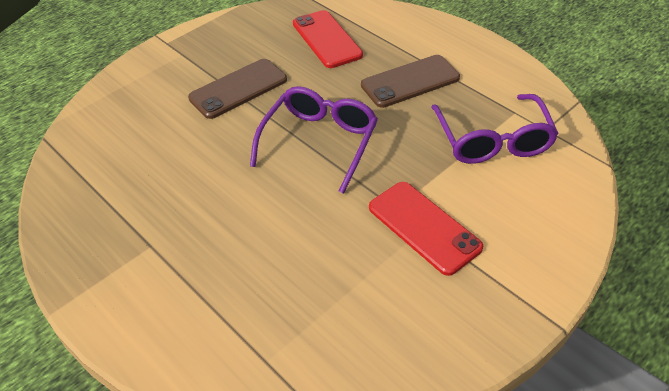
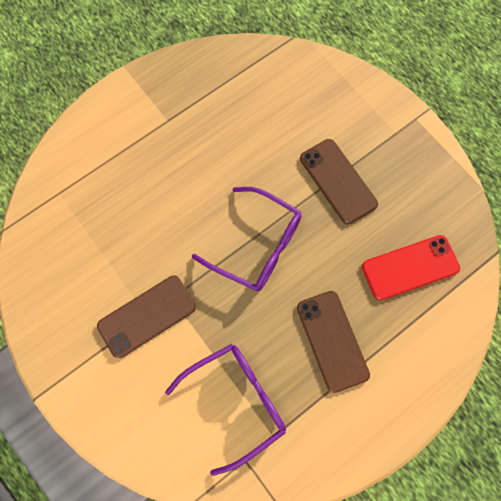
camera: 95 degrees right, 25 degrees up
(424, 227) = (147, 316): red phone -> brown phone
(493, 141) = (236, 401): purple glasses -> purple glasses turned 150 degrees clockwise

